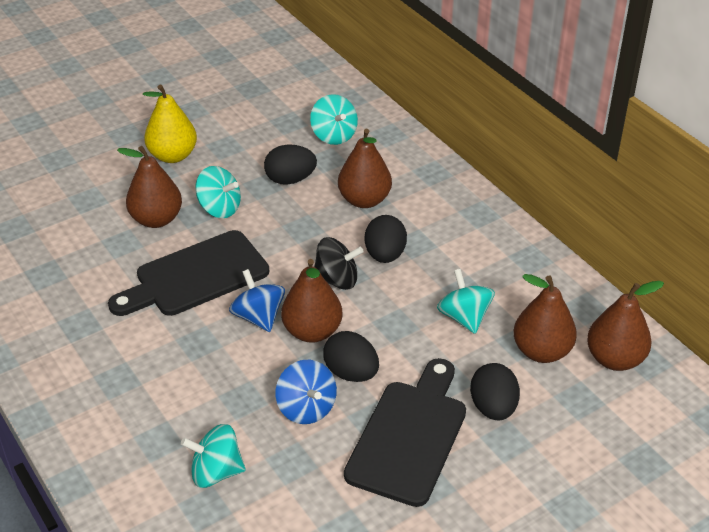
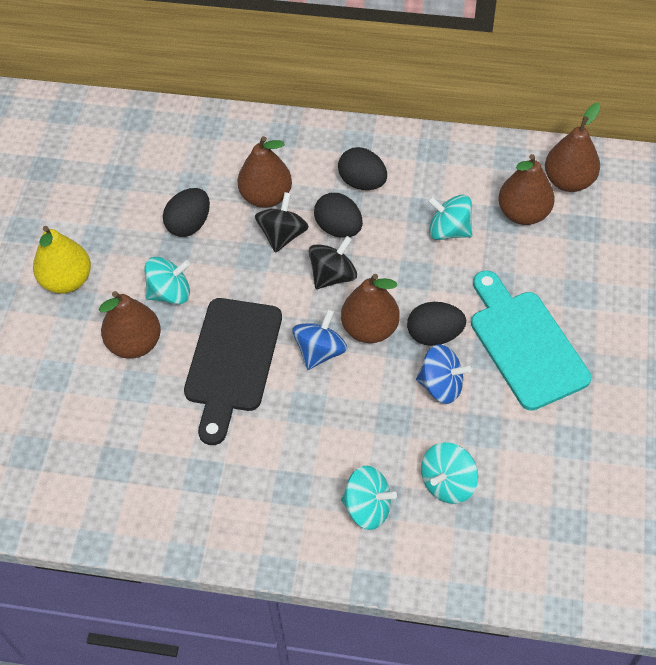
camera: 45 degrees left, 15 degrees up
(258, 317) = (320, 351): blue spinning top -> blue spinning top turned 105 degrees clockwise
(334, 135) = (169, 160): turquoise spinning top -> turquoise spinning top (367, 507)
(340, 230) = (282, 235): none -> black spinning top
(409, 436) = (525, 344): black cutting board -> turquoise cutting board
(493, 407) = (545, 278): black egg -> black egg (362, 182)

